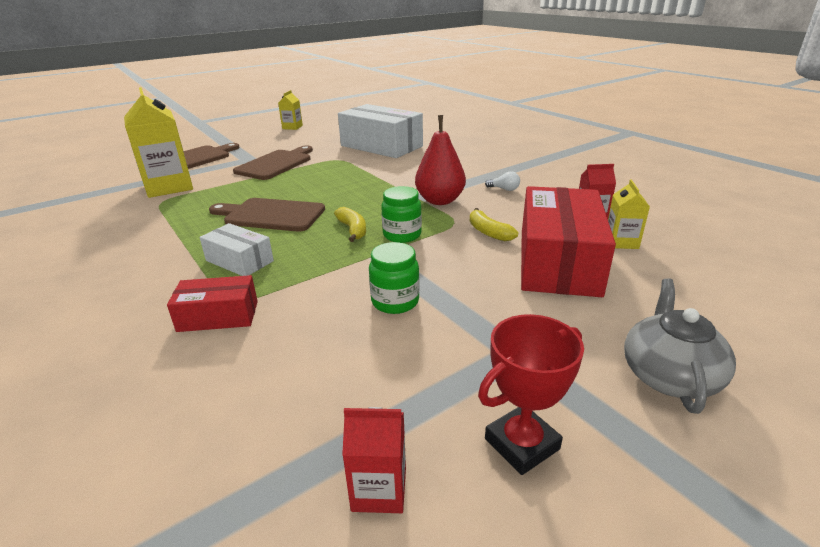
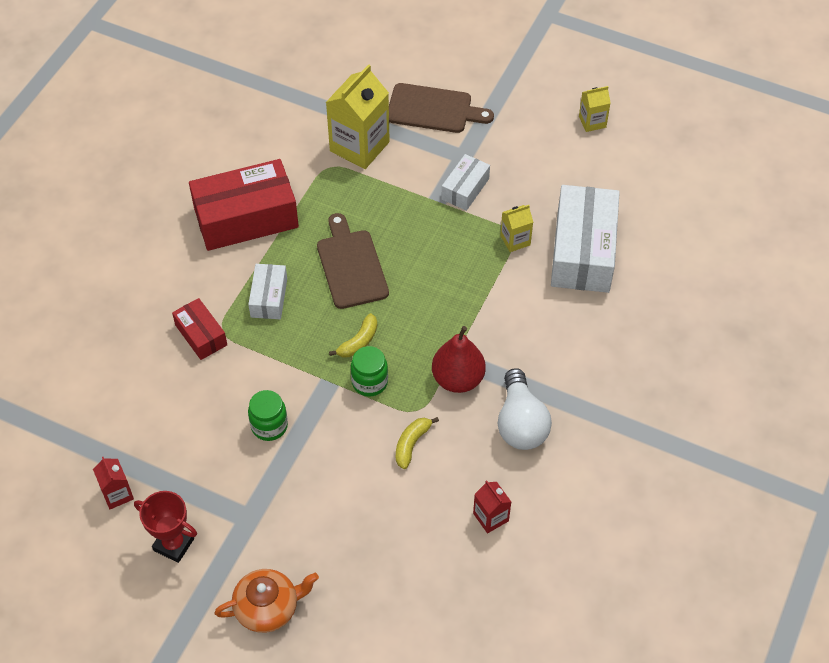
camera: 60 degrees right, 25 degrees up
(276, 164) = (465, 189): brown cutting board -> white box
(504, 189) = (520, 423): white light bulb -> white light bulb, size x2.42
(558, 261) = (386, 512): red box -> red box (246, 218)
(621, 242) = (449, 551): yellow carton -> yellow carton (515, 240)
(668, 375) = (268, 607): grey teapot -> orange teapot

